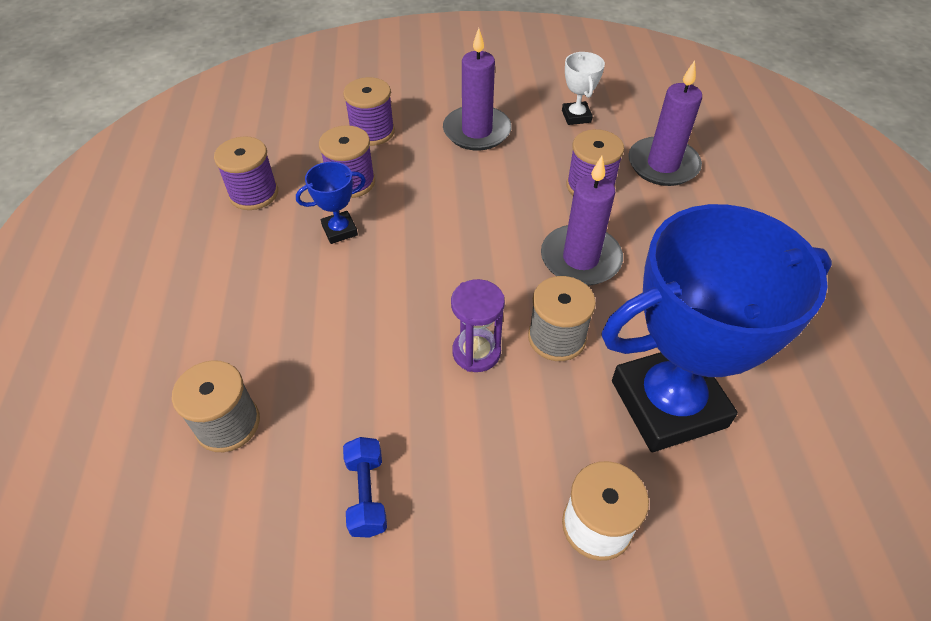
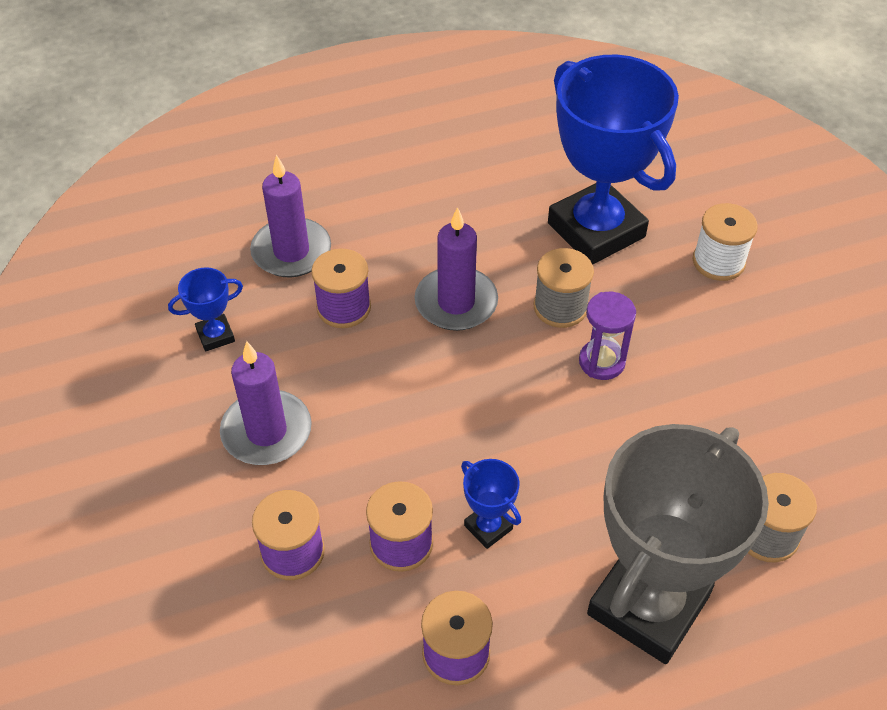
camera: 105 degrees left, 0 degrees up
(219, 310) = (648, 605): none -> grey trophy
(367, 494) = (771, 405): blue dumbbell -> none
(576, 116) = (215, 336): white trophy -> blue trophy

